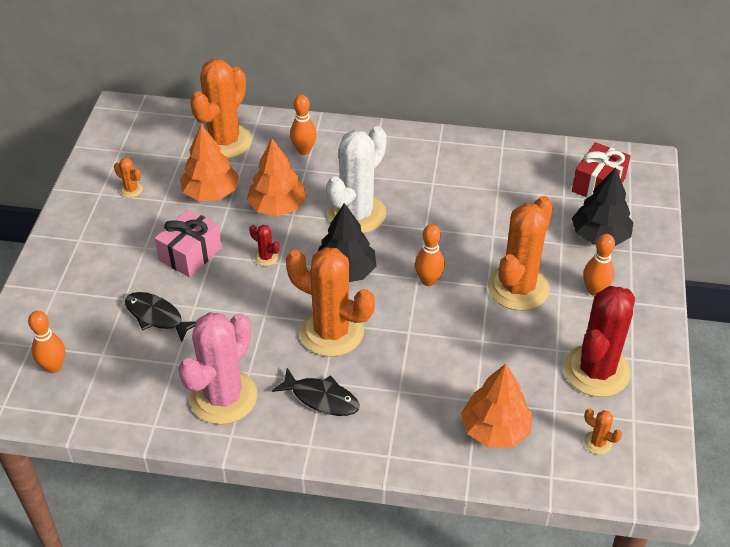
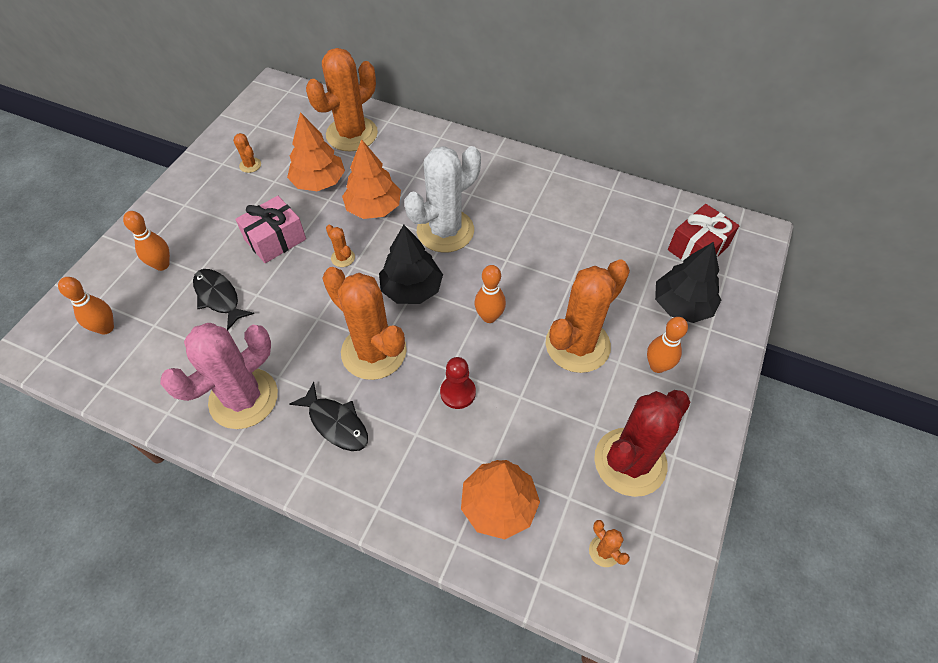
camera: 15 degrees right, 10 degrees up
(266, 257) = (343, 258): red cactus -> orange cactus
(304, 150) = (420, 156): orange bowling pin -> orange bowling pin (162, 265)
(424, 349) = (458, 392): none -> red pawn

